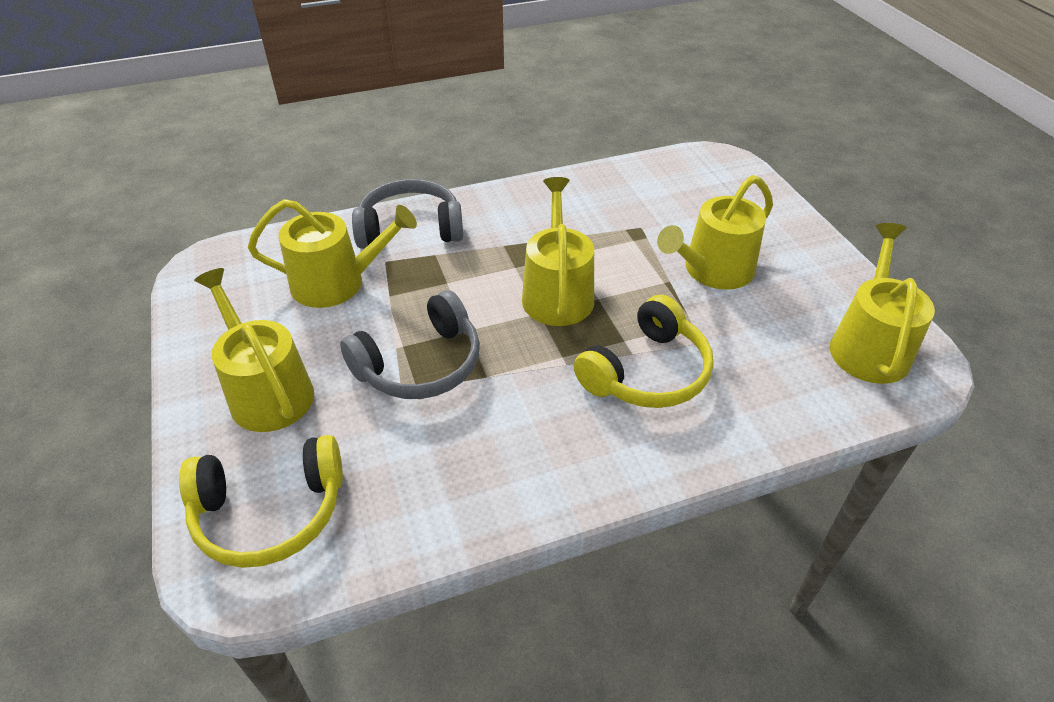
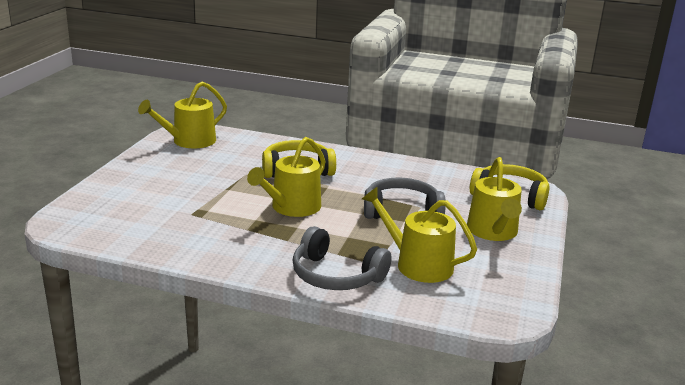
camera: 145 degrees left, 20 degrees down
(713, 270) = (195, 183): yellow watering can -> none

